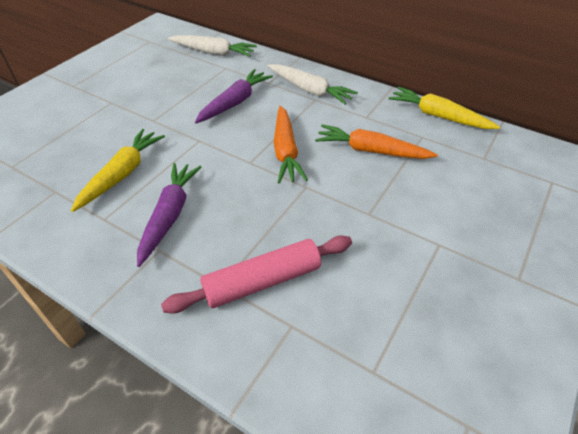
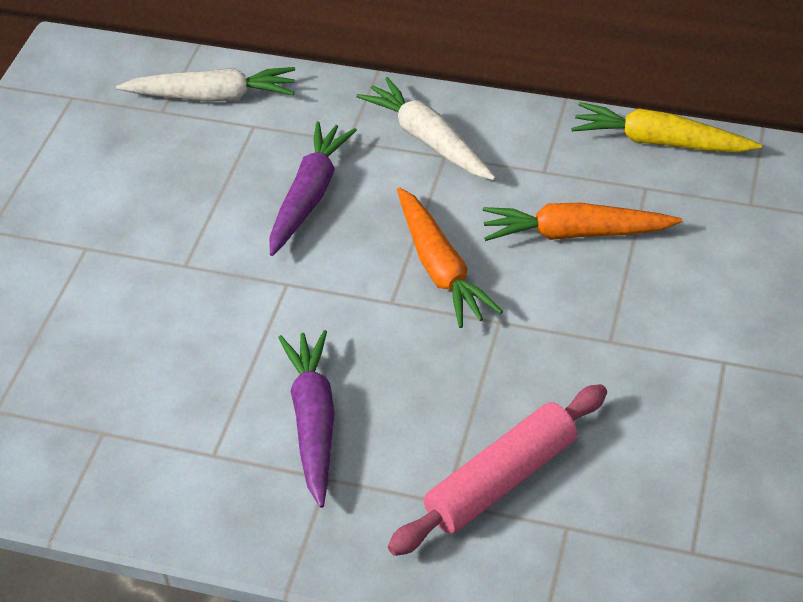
camera: 15 degrees left, 0 degrees up
(122, 174) = (195, 375): yellow carrot -> none
(310, 90) = (428, 140): white carrot -> white carrot turned 150 degrees counterclockwise

